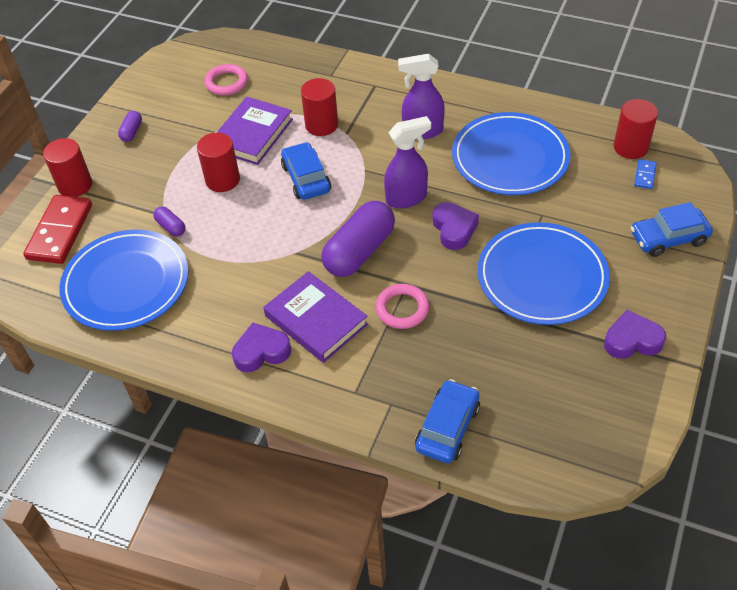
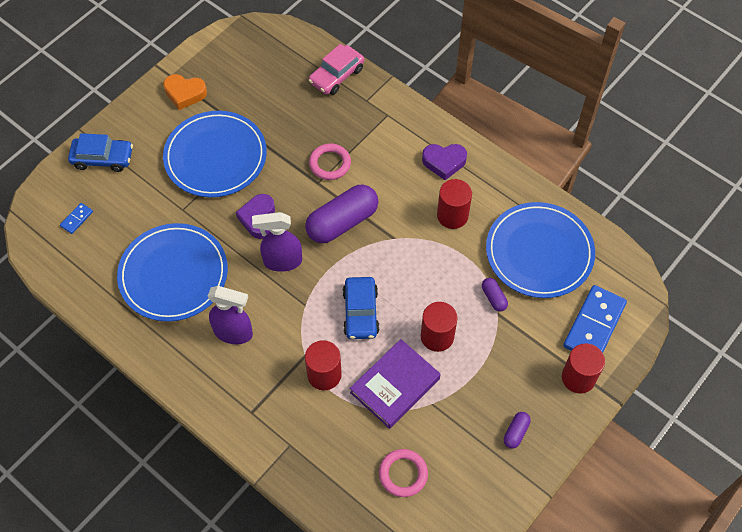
camera: 165 degrees left, 10 degrees up
(60, 232) = (594, 325): red domino -> blue domino
(316, 320) = (396, 174): purple book -> none
(447, 427) = (336, 75): blue car -> pink car
(630, 147) = (66, 251): red cylinder -> red cylinder (452, 215)
(632, 340) = (185, 93): purple heart -> orange heart

